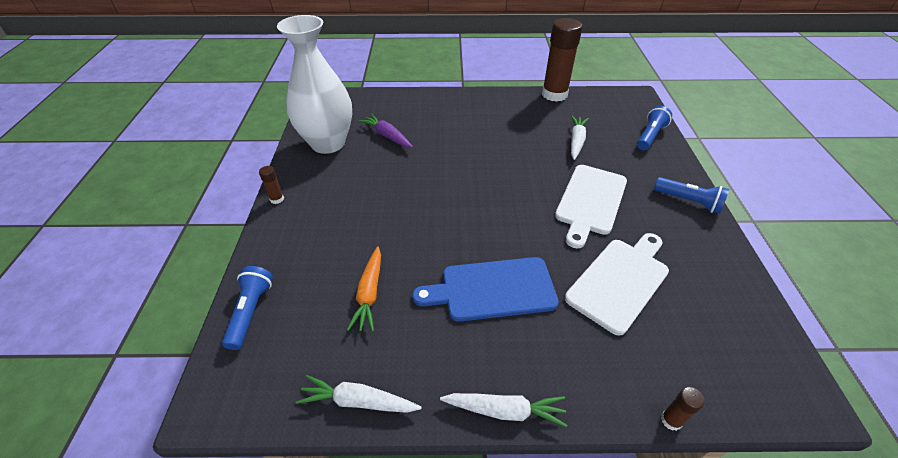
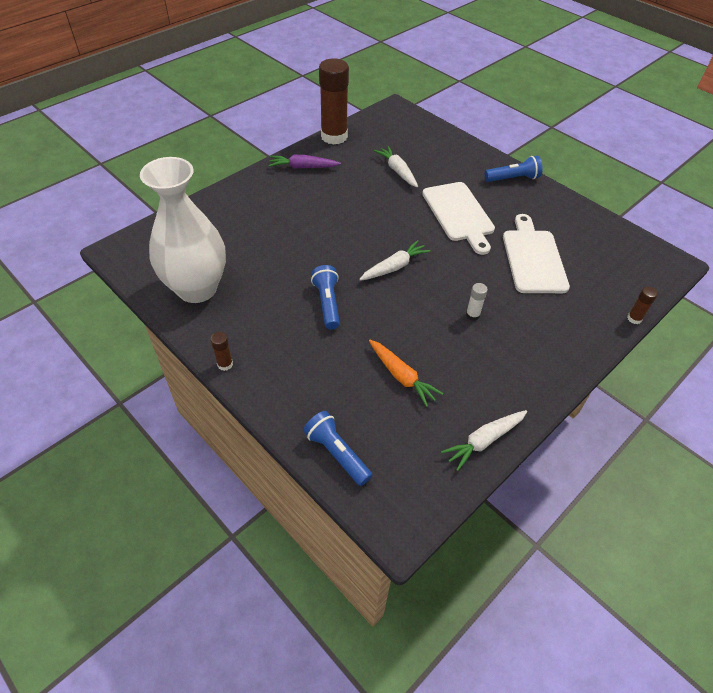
camera: 45 degrees left, 5 degrees up
(387, 136) = (243, 250): purple carrot -> purple carrot (303, 167)
(492, 289) = (472, 315): blue cutting board -> white glue stick
(504, 410) = (561, 378): white carrot -> white carrot (394, 267)
(650, 136) = (440, 139): blue flashlight -> blue flashlight (327, 303)

